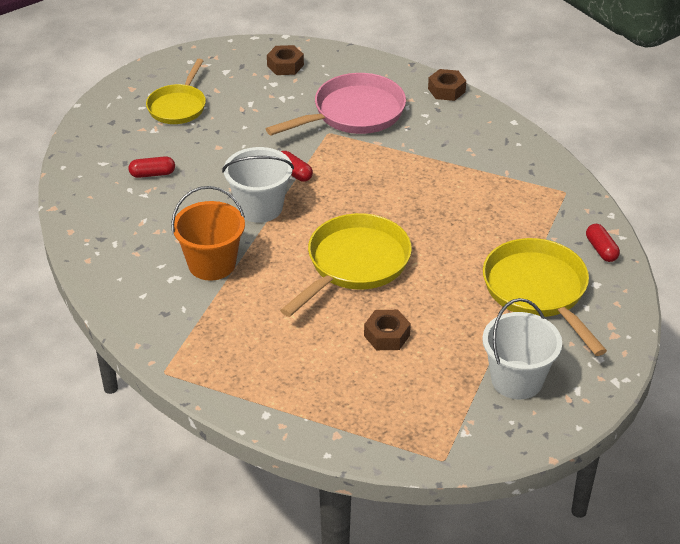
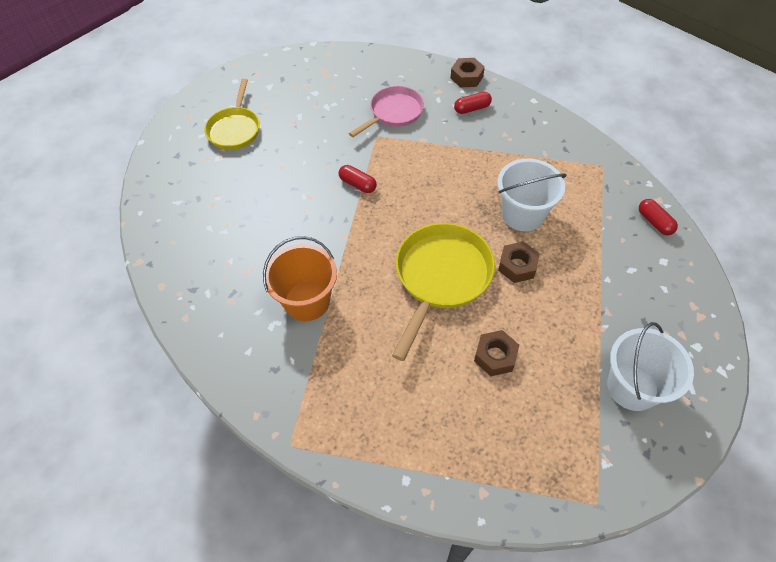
camera: 10 degrees left, 15 degrees up
(152, 174) = (227, 207): red capsule -> red capsule (472, 108)
(260, 207) = (336, 228): white bucket -> white bucket (522, 214)
(285, 65) = (320, 73): brown nut -> brown nut (517, 266)
(353, 113) = (394, 113): pink pan -> pink pan, size x0.66
(538, 291) = (616, 278): yellow pan -> none

